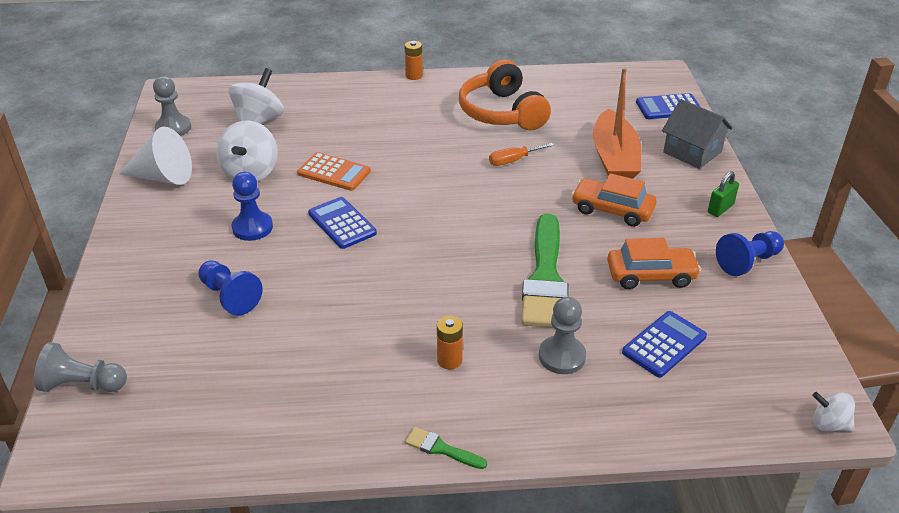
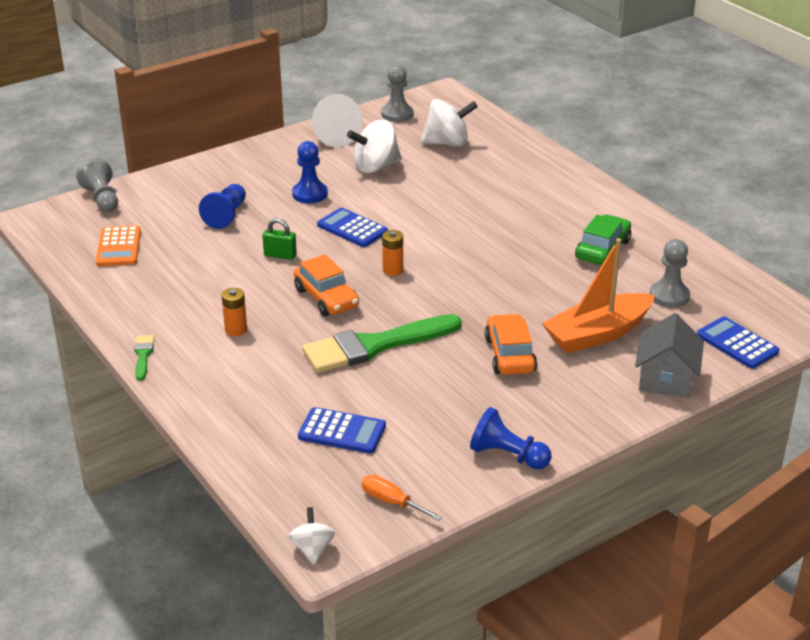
camera: 60 degrees right, 5 degrees down
(334, 172) = (414, 201): orange calculator -> orange calculator (118, 247)
(342, 223) = (352, 228): blue calculator -> blue calculator turned 75 degrees counterclockwise
(414, 76) = (607, 185): orange battery -> orange battery (393, 270)
(502, 112) = (602, 249): orange headphones -> green car
(513, 160) = (529, 279): orange screwdriver -> orange screwdriver (392, 502)
(562, 356) = (283, 381): grey pawn -> grey pawn (669, 296)
(650, 275) = (431, 401): orange car -> orange car (326, 298)
(720, 208) = (581, 419): green padlock -> green padlock (280, 255)

